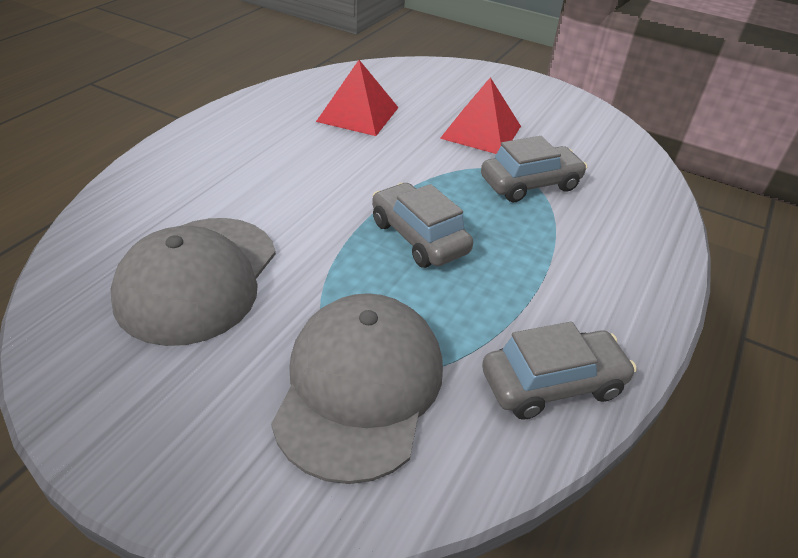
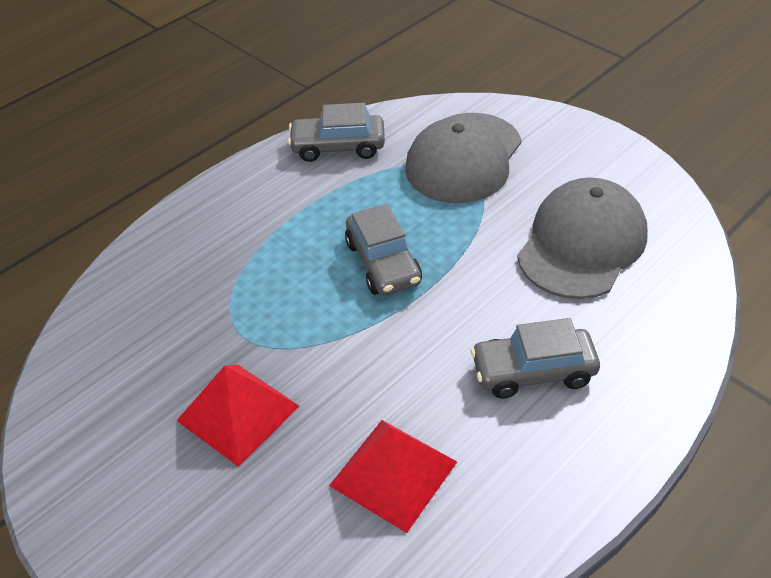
camera: 160 degrees left, 5 degrees up
(530, 184) = (235, 315): grey car -> grey car (533, 371)

